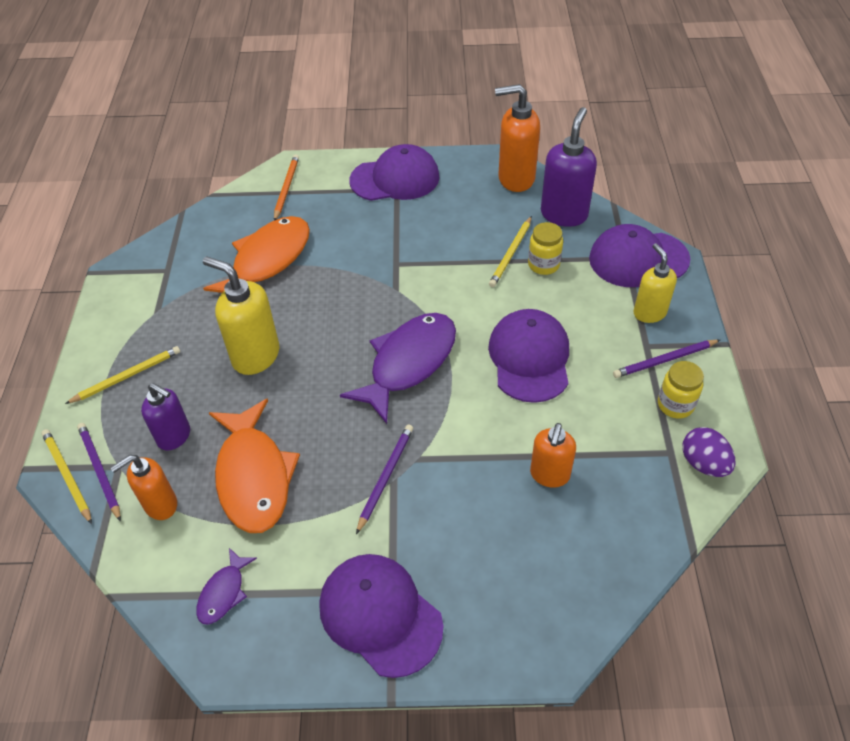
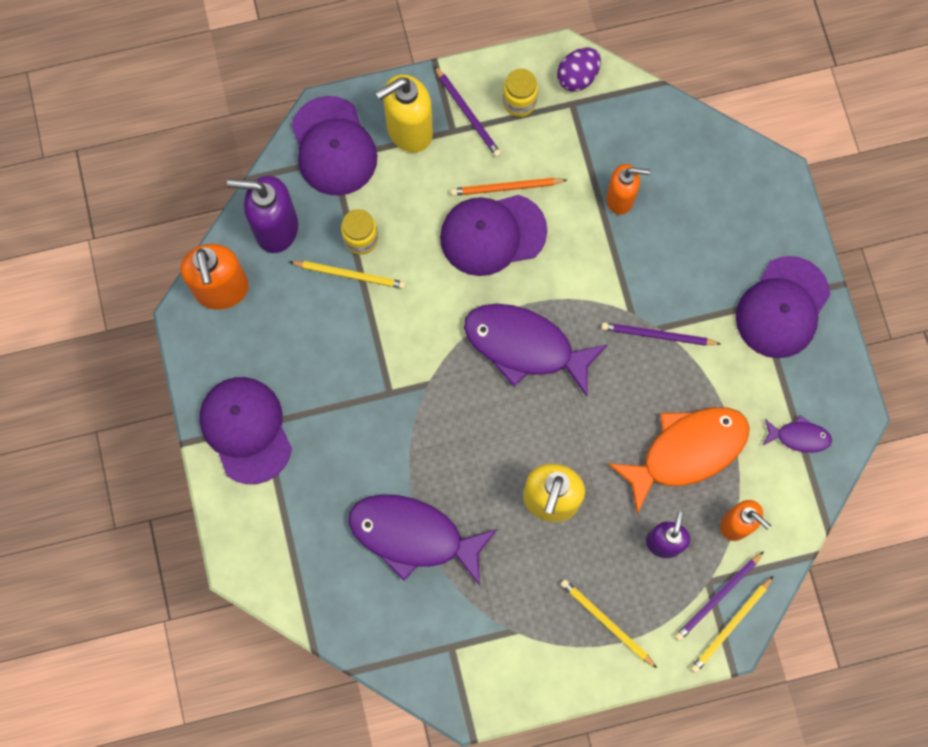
camera: 105 degrees left, 25 degrees up
(267, 261) = (413, 536): orange fish -> purple fish
(286, 188) = (286, 557): orange pencil -> orange pencil (506, 188)
(649, 313) = (409, 131): yellow soap dispenser -> yellow soap dispenser, size x1.53

